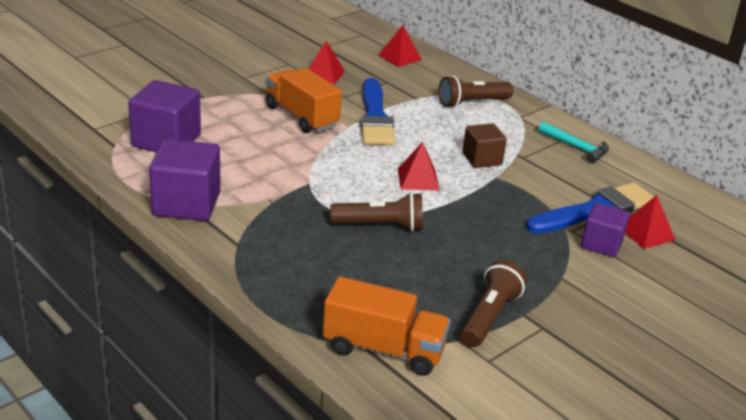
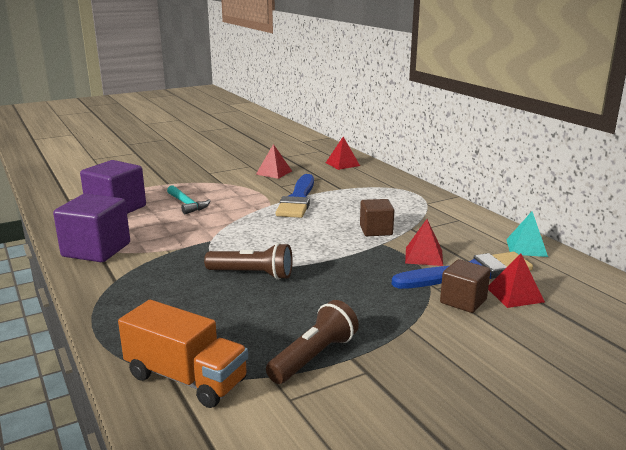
camera: 15 degrees right, 10 degrees down
(301, 117) = (237, 197): orange truck -> none
(418, 179) = (309, 242): red pyramid -> red pyramid (423, 256)
(472, 103) = (388, 193): brown flashlight -> none
(576, 147) = (469, 226): turquoise hammer -> turquoise hammer (187, 204)
(601, 244) = (463, 301): purple cube -> brown cube
(641, 174) = (526, 247): none -> turquoise pyramid

